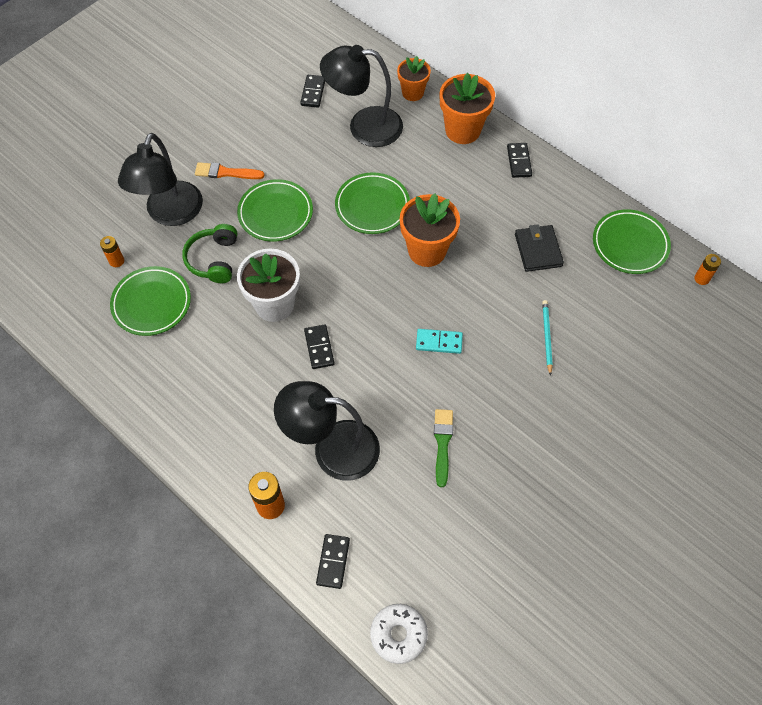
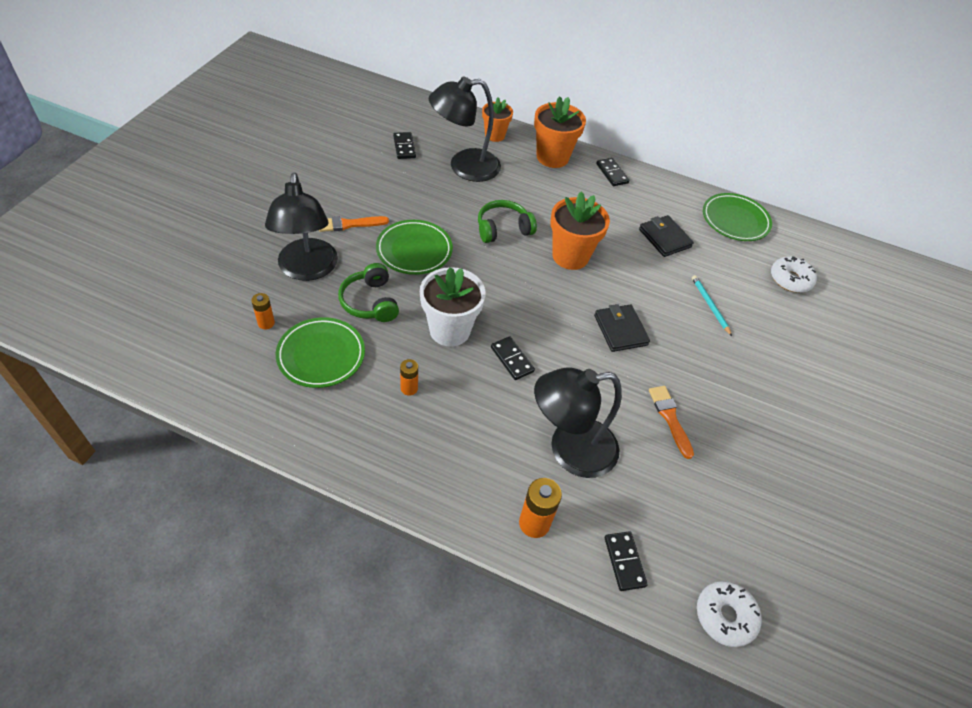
camera: 25 degrees left, 10 degrees down
(372, 206) = (503, 229): green plate -> green headphones
(439, 342) = (620, 330): turquoise domino -> black wallet
(442, 443) = (670, 418): green brush -> orange brush
(654, 327) = (790, 279): none -> white donut
(701, 278) = (804, 235): orange battery -> orange battery (409, 388)

